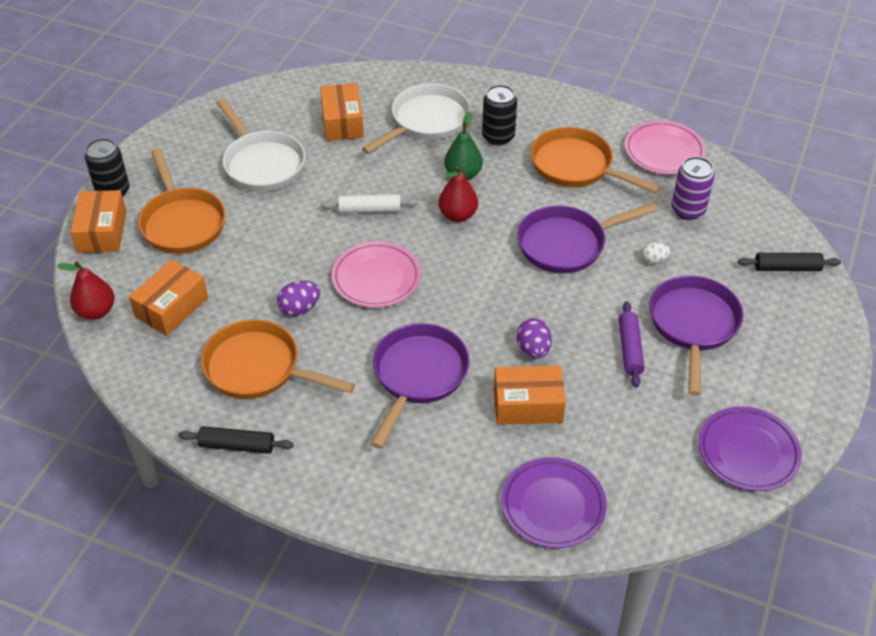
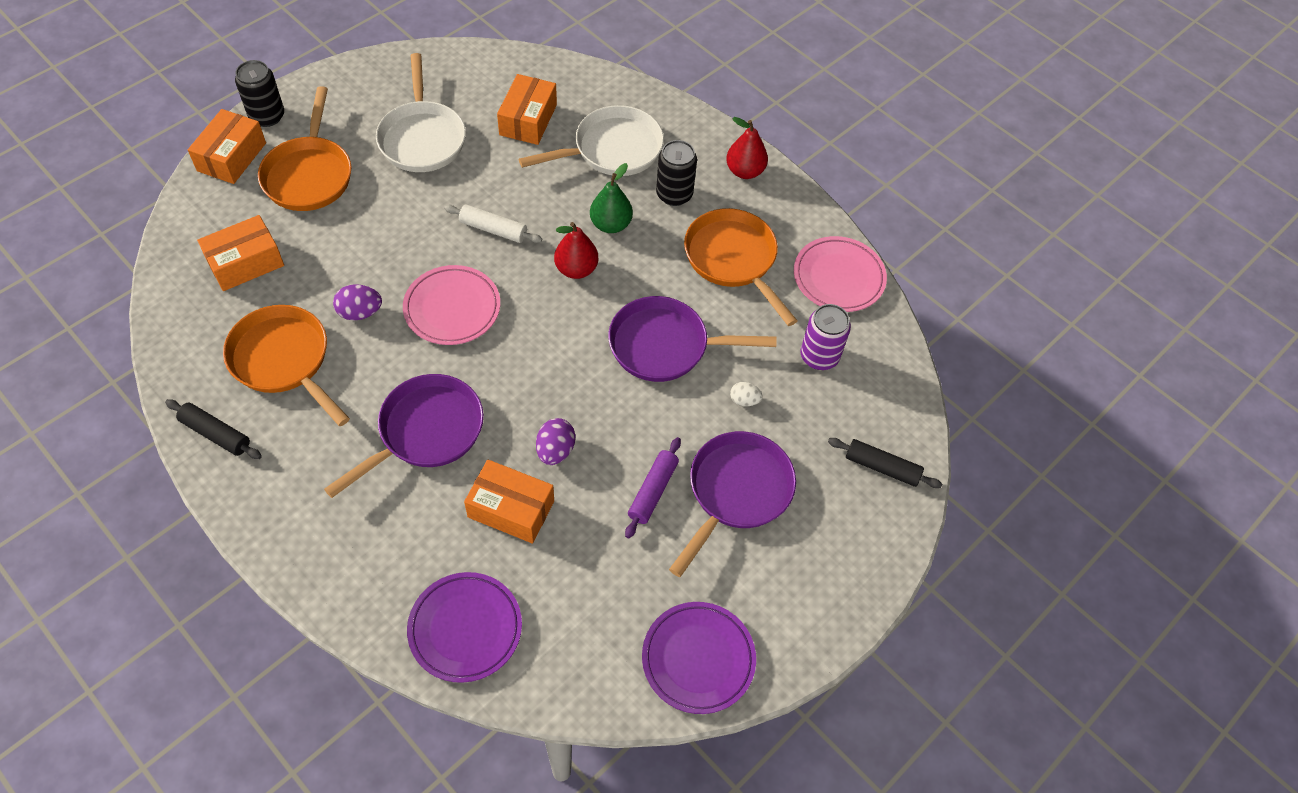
camera: 20 degrees right, 10 degrees up
(96, 311) = (177, 240): red pear -> red pear (745, 171)

